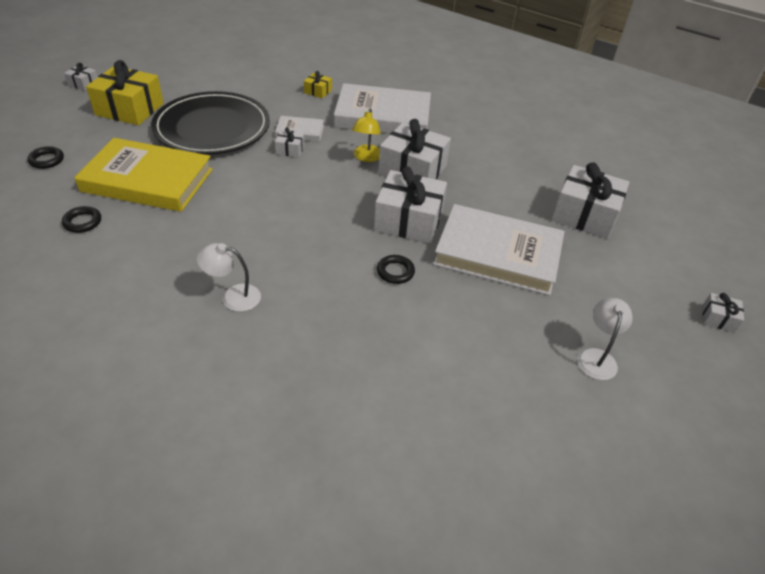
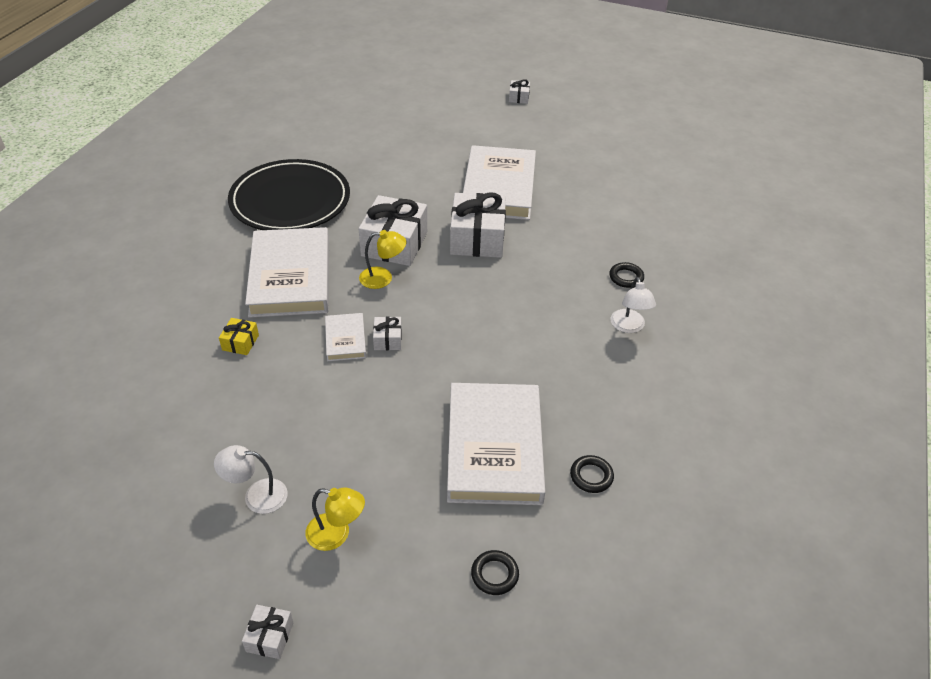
camera: 100 degrees left, 0 degrees up
(129, 109) = (336, 534): yellow gift -> yellow lamp
(147, 180) = (494, 447): yellow book -> white book
(212, 128) = (361, 423): black plate -> black plate (290, 201)
(395, 272) = (548, 239): black ring -> black ring (626, 277)
(585, 215) = (426, 145): white gift -> none
(597, 357) = (583, 145): white lamp -> white lamp (256, 495)

